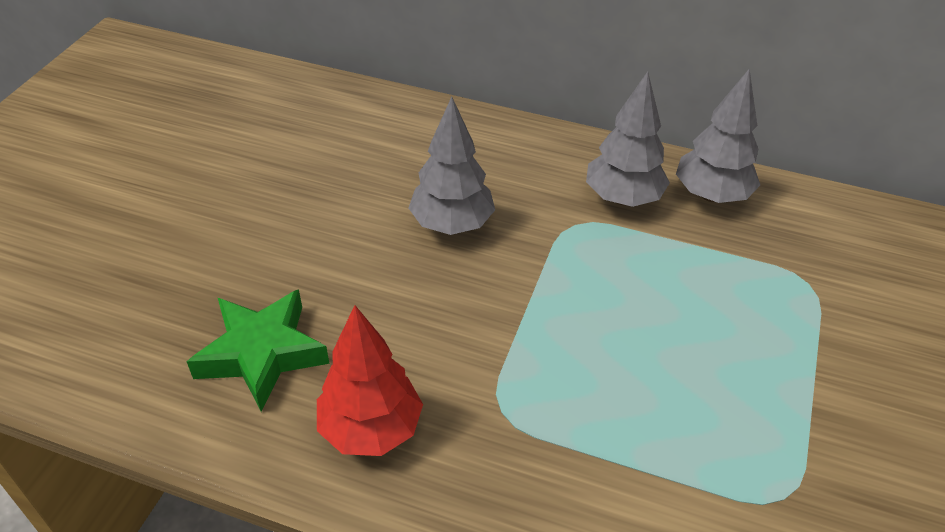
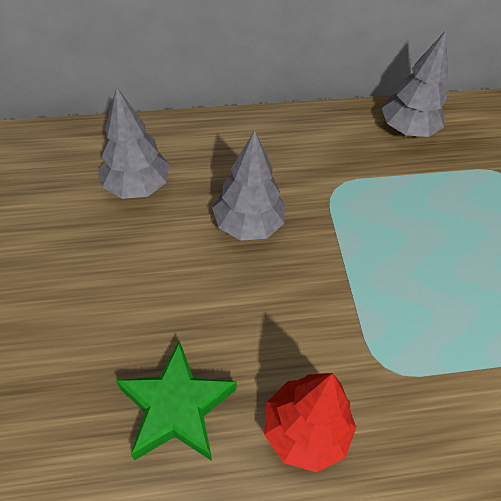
camera: 30 degrees left, 10 degrees up
(623, 198) = (353, 154): grey tree -> grey tree (137, 186)

